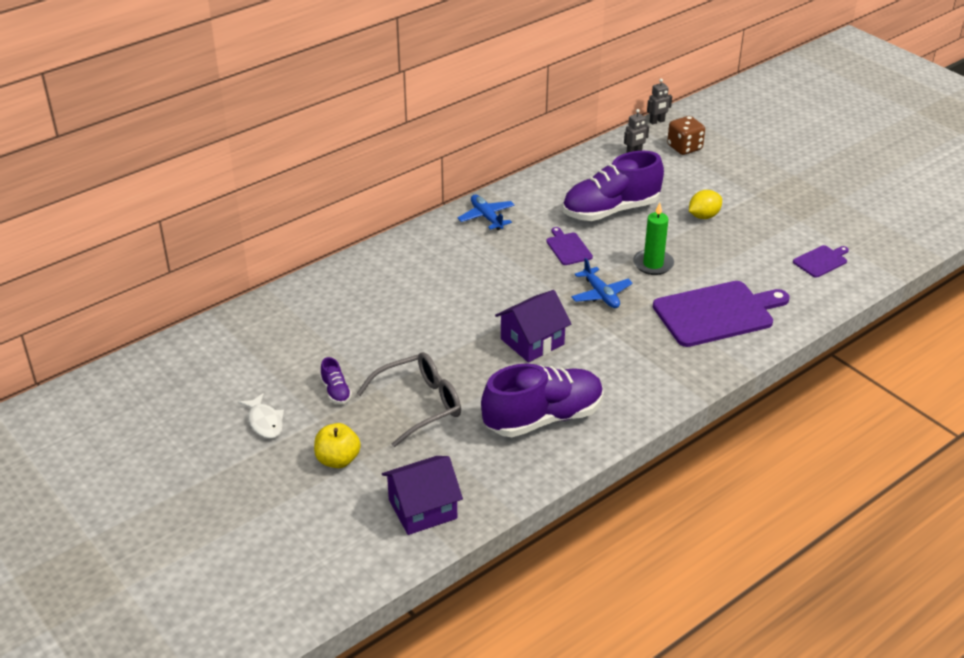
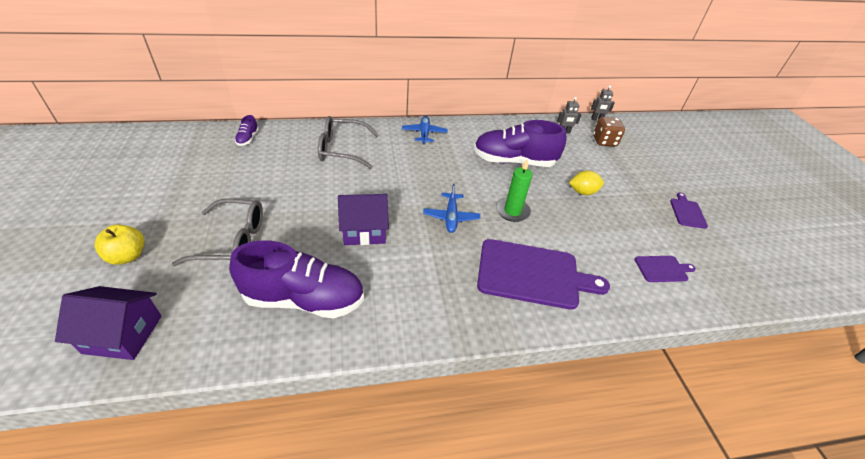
camera: 25 degrees right, 5 degrees up
(265, 422) = (126, 204): white fish -> none
(336, 391) = (195, 204): purple shoe -> purple shoe (248, 139)
(416, 273) = (341, 149): none -> grey glasses
(568, 248) = (459, 174): purple cutting board -> purple cutting board (687, 212)

